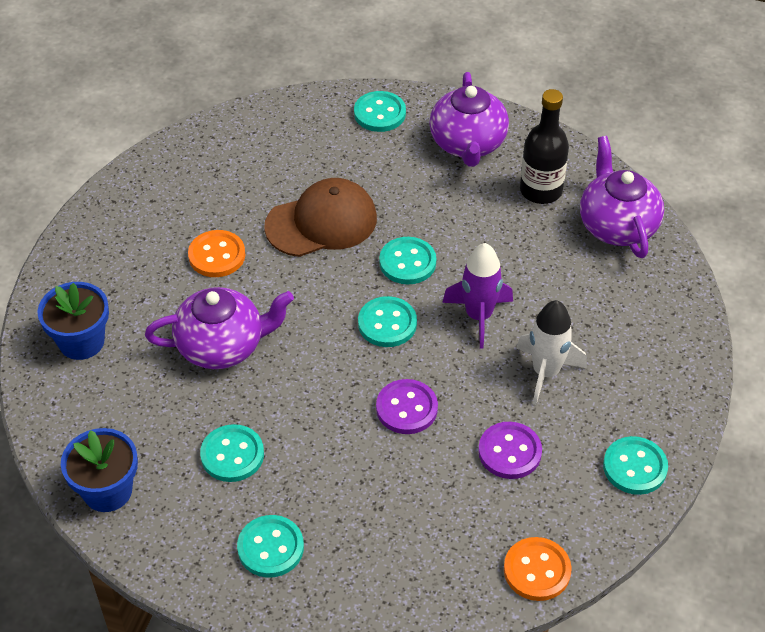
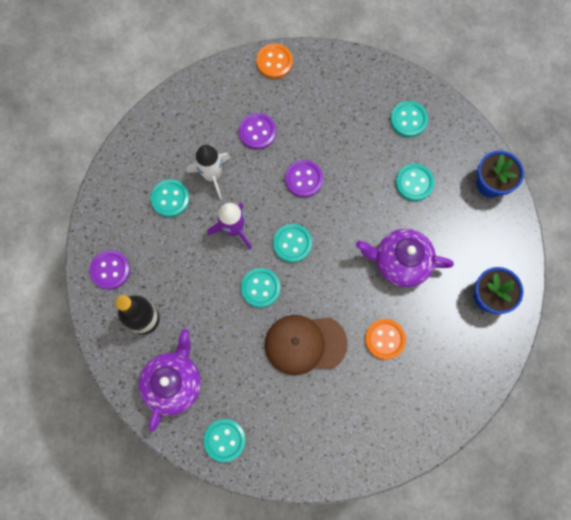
camera: 160 degrees left, 25 degrees up
(617, 225) = (110, 270): purple teapot -> purple button
(635, 467) = (194, 100): turquoise button -> turquoise button (170, 198)

